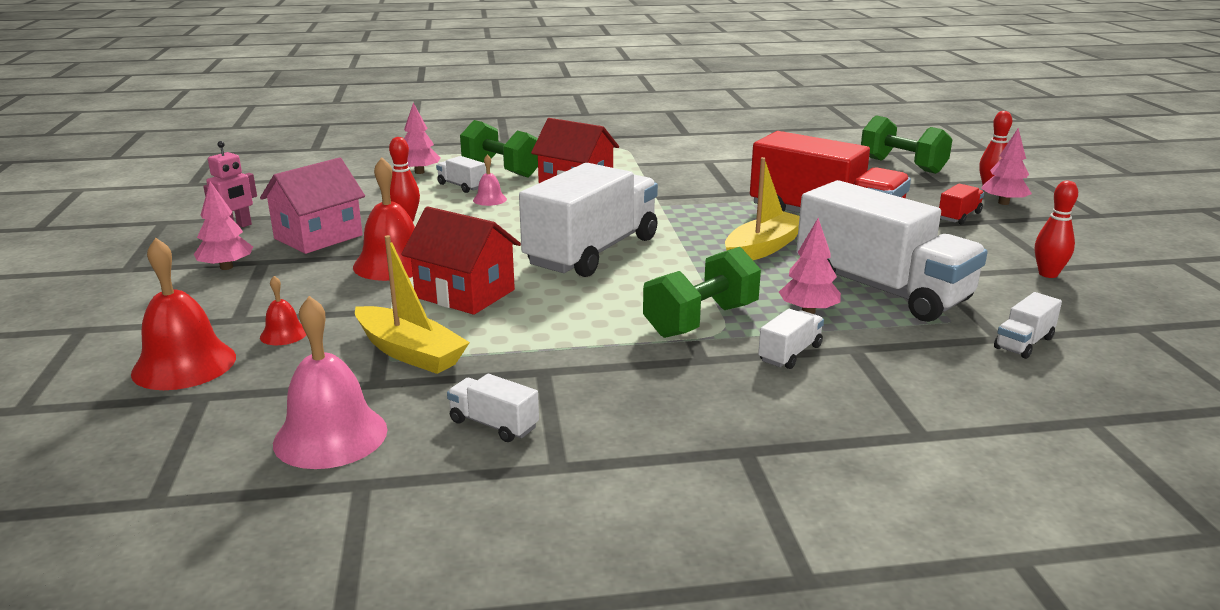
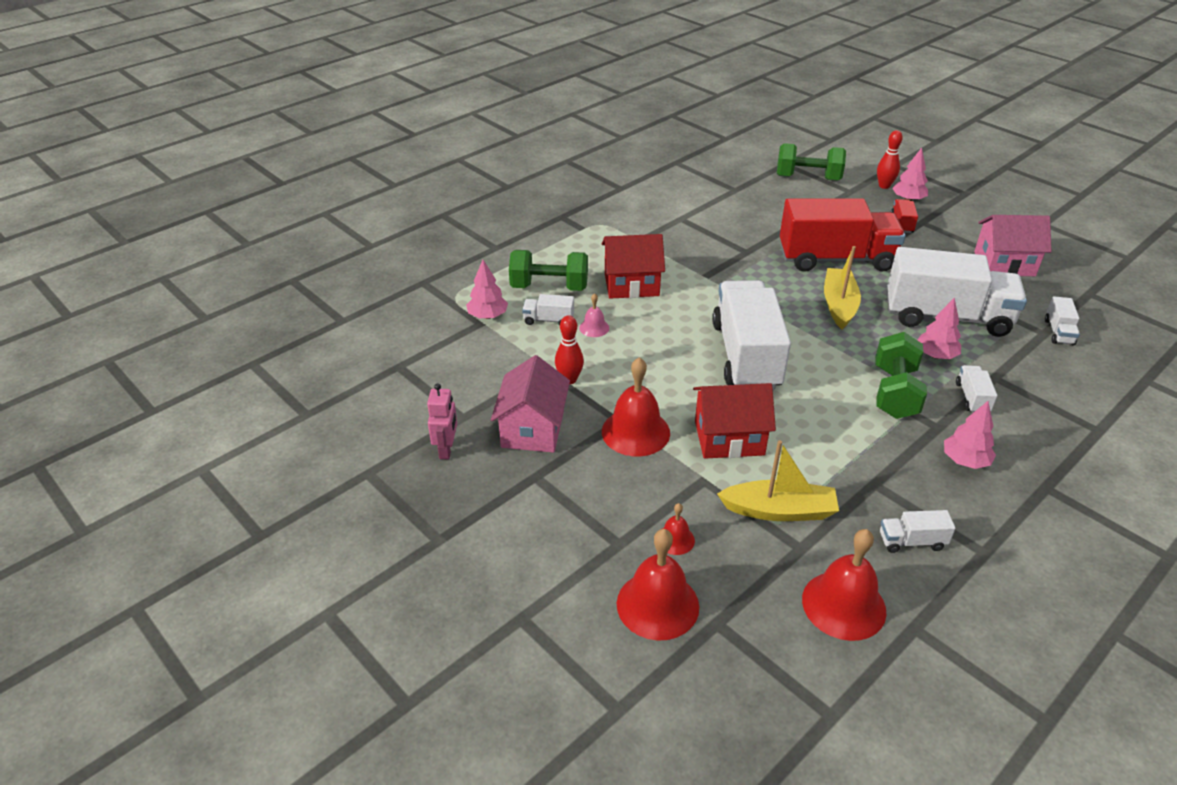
camera: 35 degrees left, 15 degrees up
(226, 267) = (518, 497): pink tree -> pink tree (965, 461)
(330, 436) = (843, 605): pink bell -> red bell
(1048, 274) = (1004, 264): red bowling pin -> pink house

